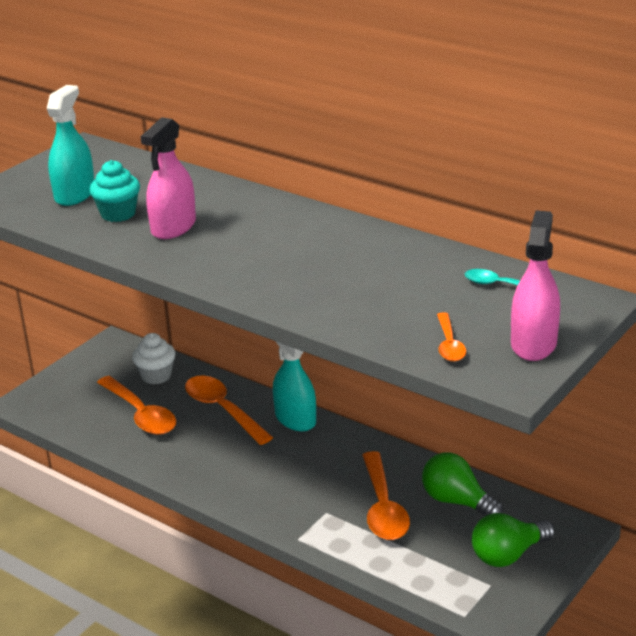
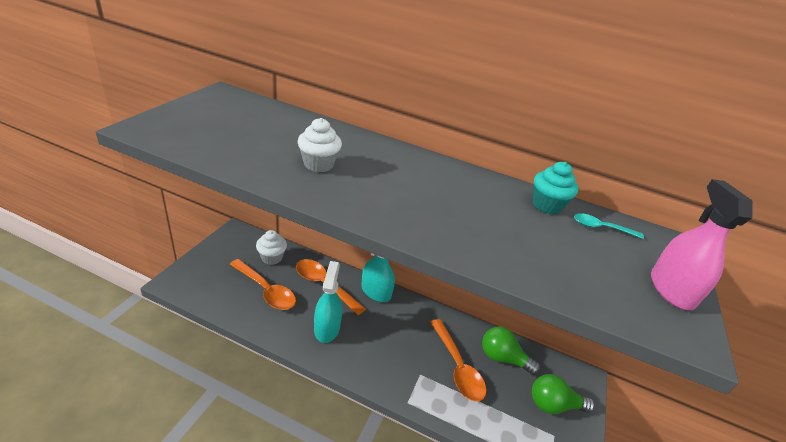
camera: 20 degrees left, 5 degrees up
(74, 194) = (224, 130): turquoise spray bottle -> turquoise spray bottle (327, 328)
(118, 214) = (266, 150): turquoise cupcake -> turquoise cupcake (547, 205)
(173, 227) = (318, 164): pink spray bottle -> white cupcake
(449, 344) = (609, 292): orange spoon -> none
(508, 555) = (553, 405): green light bulb -> green light bulb turned 45 degrees clockwise

